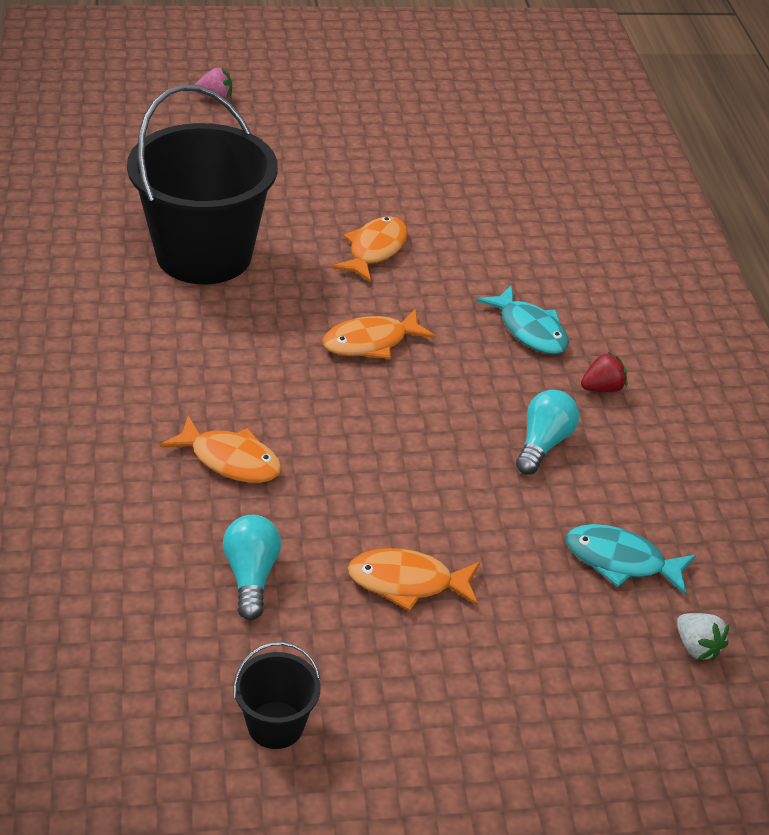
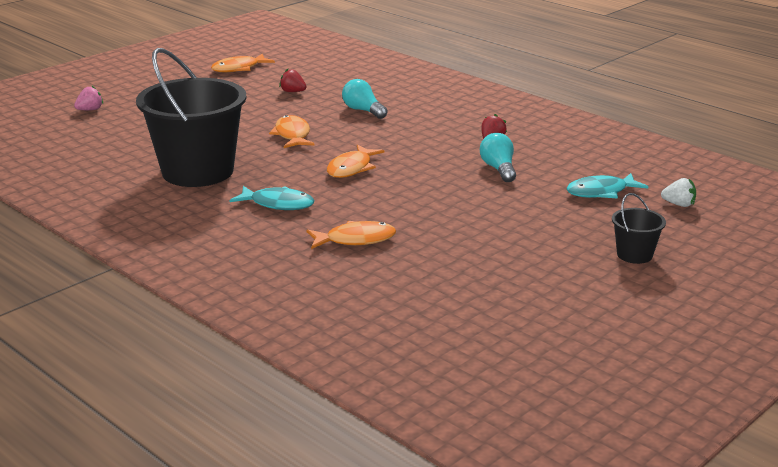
camera: 35 degrees left, 15 degrees down
(251, 576) = (444, 275): turquoise light bulb -> turquoise light bulb (363, 110)
(275, 725) = (550, 319): black bucket -> black bucket (634, 255)
(407, 582) = (522, 242): orange fish -> orange fish (239, 68)
(466, 176) = (293, 92): none -> red strawberry
(529, 330) = (423, 134): turquoise fish -> turquoise fish (278, 204)

